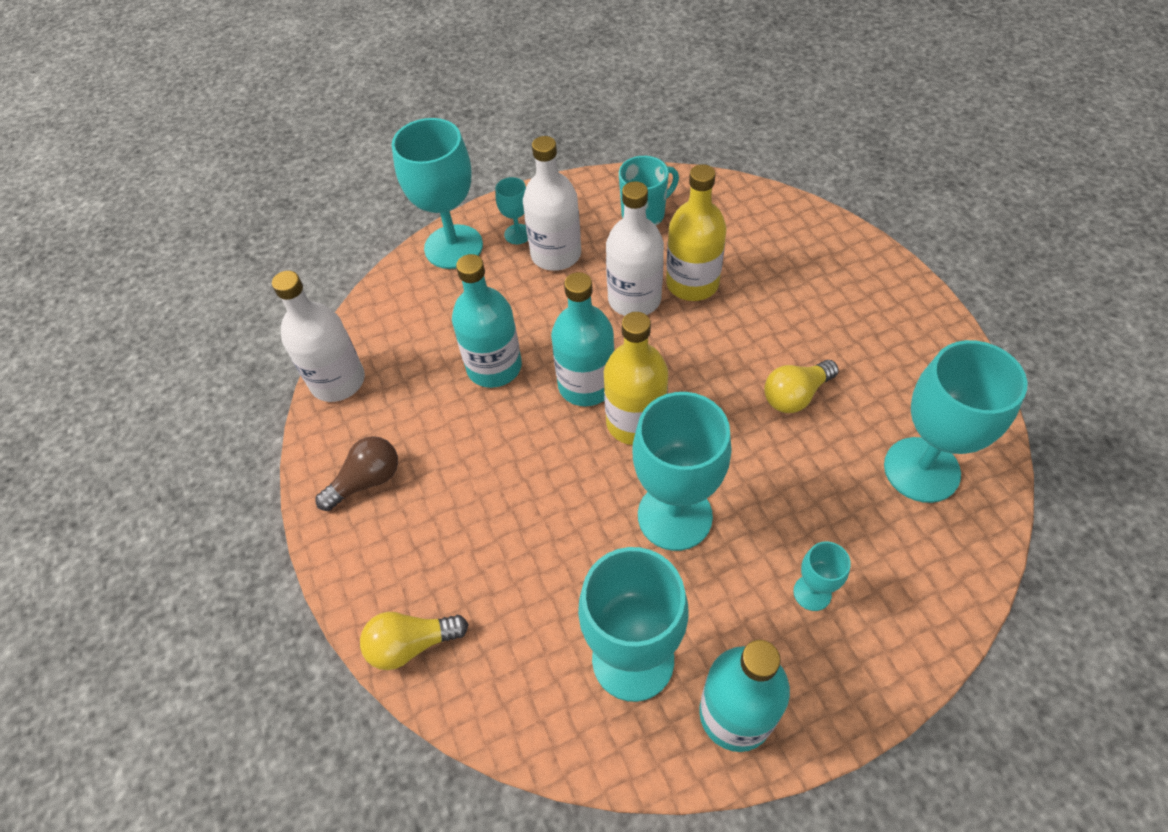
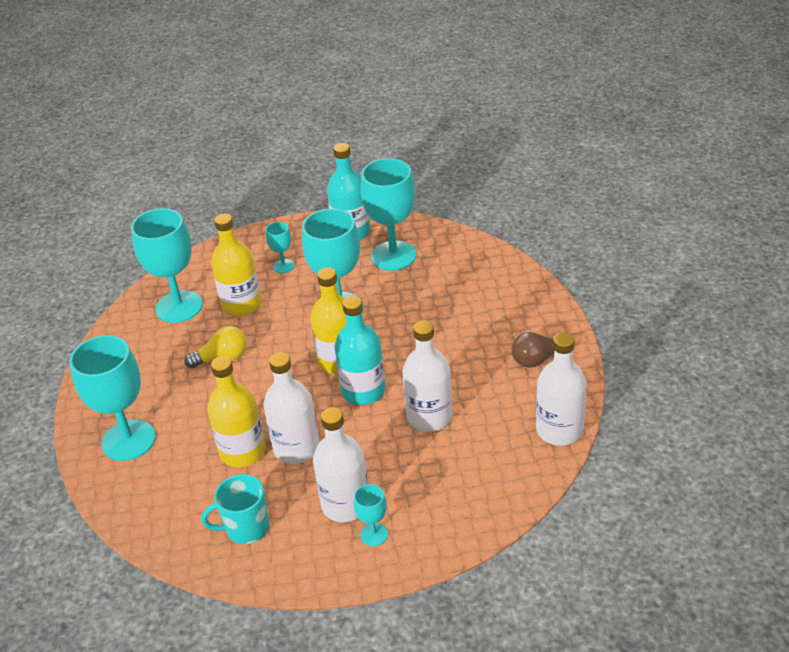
camera: 165 degrees left, 15 degrees down
(411, 644) = (515, 278): yellow light bulb -> none
(453, 247) = (440, 534): turquoise goblet -> turquoise goblet (128, 440)
(494, 367) = (429, 417): turquoise bottle -> white bottle
(829, 493) = (241, 305): none -> yellow bottle

